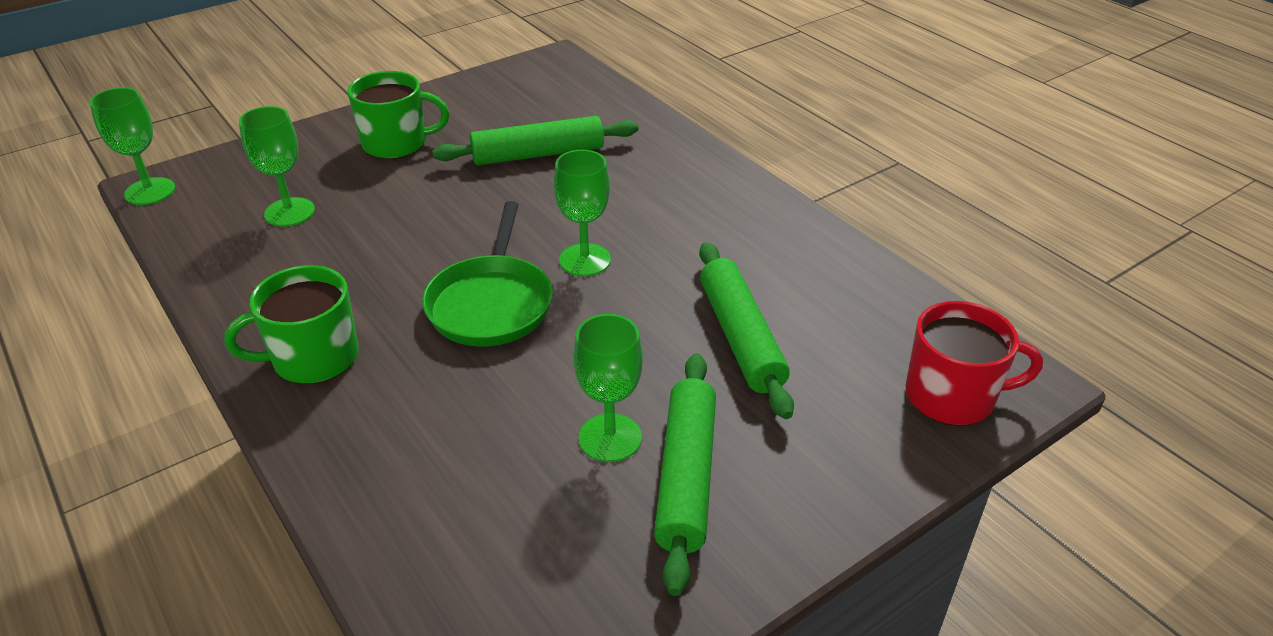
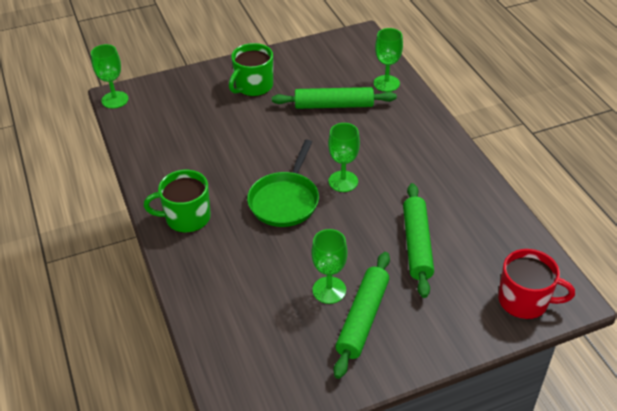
camera: 15 degrees right, 5 degrees up
(289, 212) = (187, 125): green goblet -> green goblet (386, 83)
(396, 143) = (253, 86): green mug -> green mug turned 120 degrees clockwise

